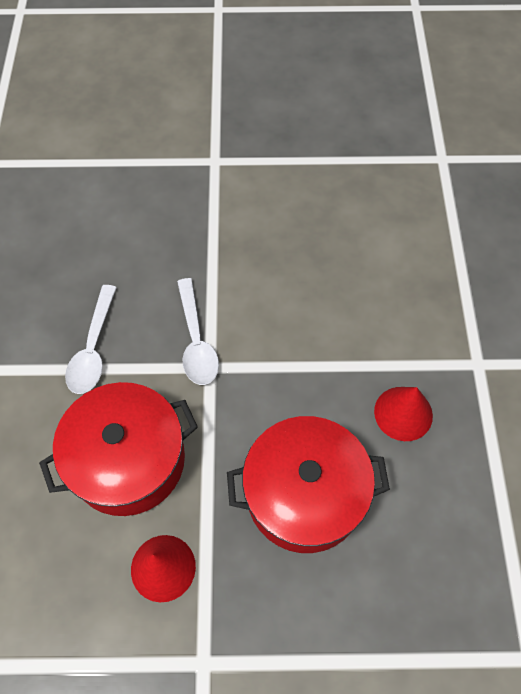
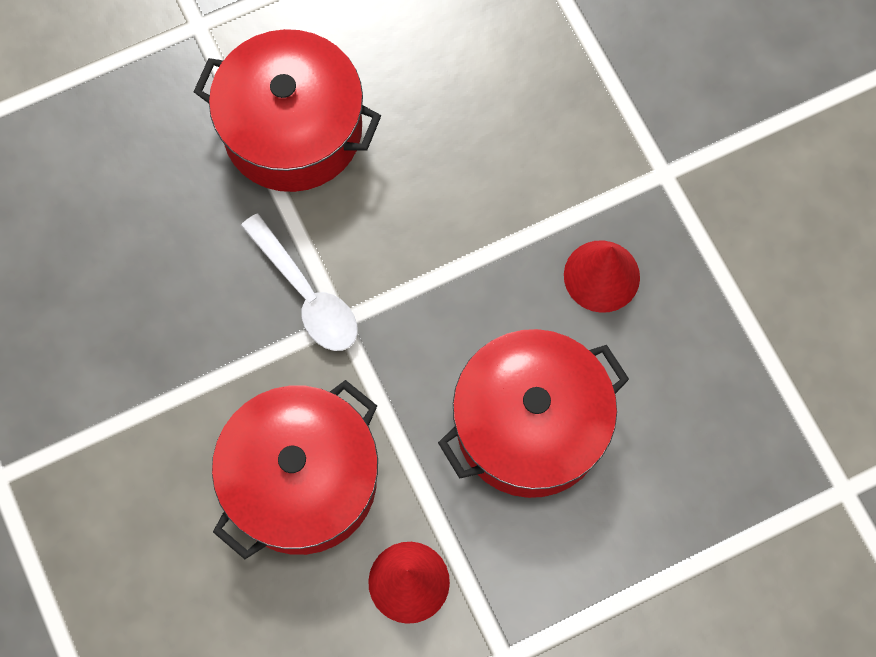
camera: 25 degrees left, 10 degrees up
(93, 348) = (180, 362): white spoon -> none
(240, 239) = (292, 129): none -> red pot

